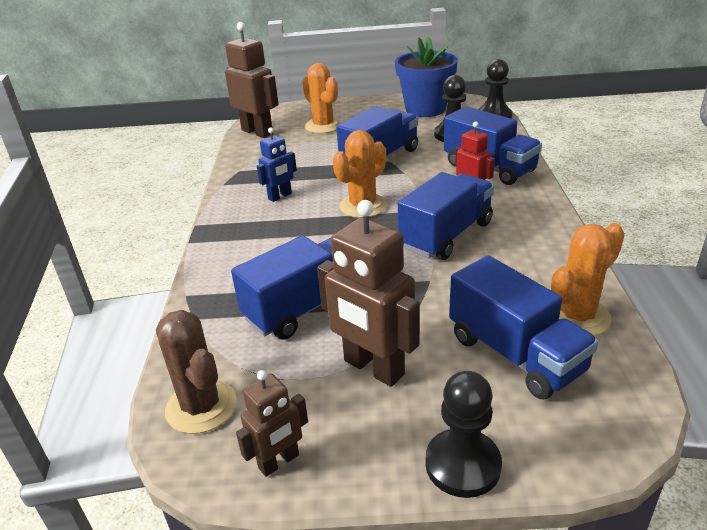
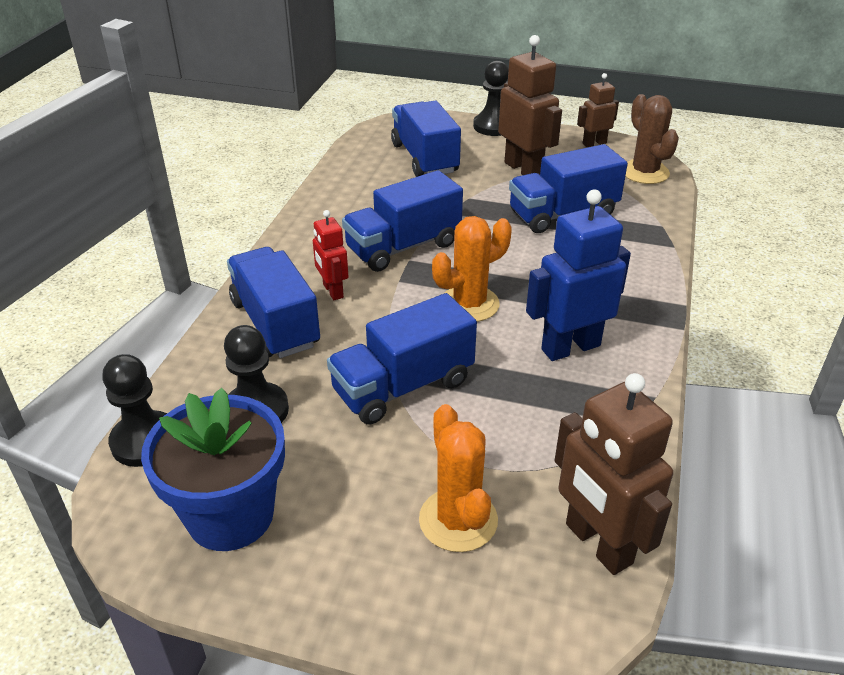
camera: 165 degrees left, 5 degrees up
(280, 196) = (570, 347): blue robot -> blue robot, size x1.76
(577, 316) = (361, 168): orange cactus -> none

